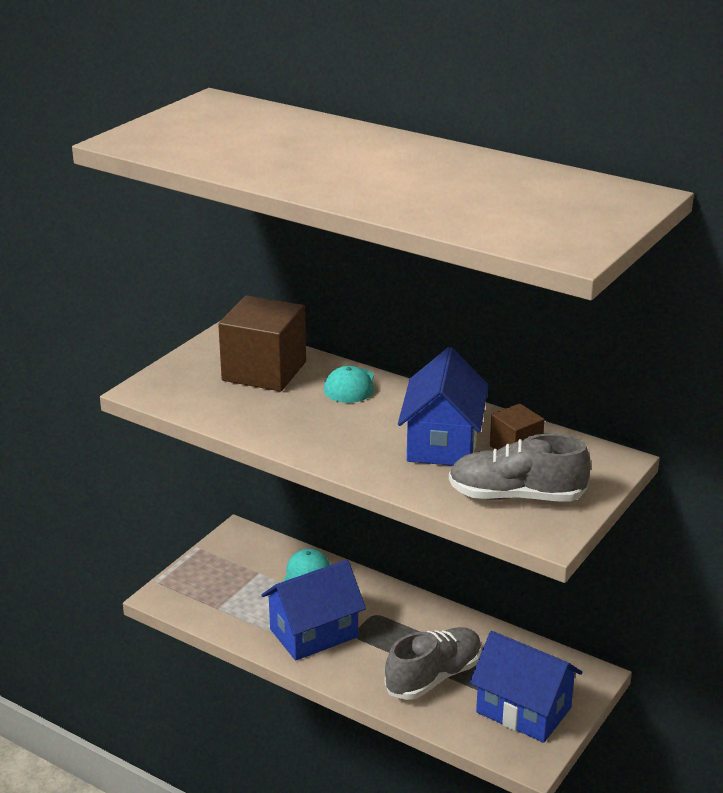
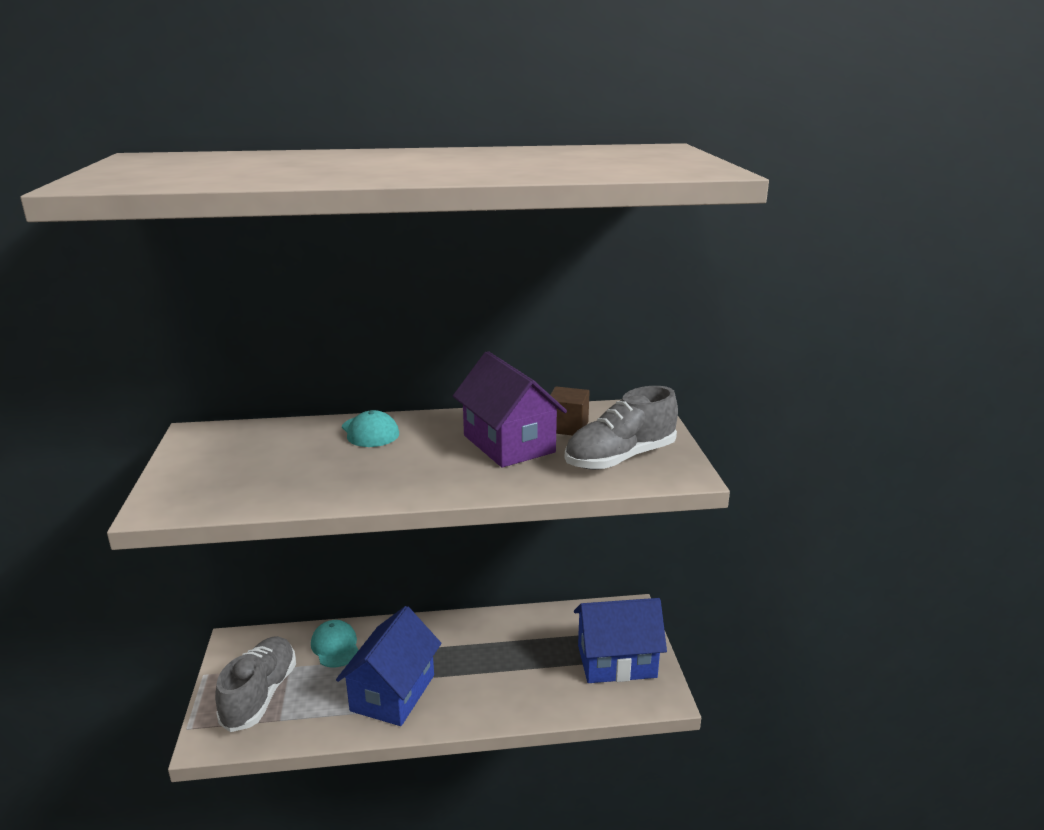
camera: 40 degrees left, 5 degrees down
(264, 371) = (272, 448): brown cube -> none
(434, 677) = (527, 673): grey shoe -> grey shoe (260, 695)
(442, 443) = (508, 444): blue house -> purple house

